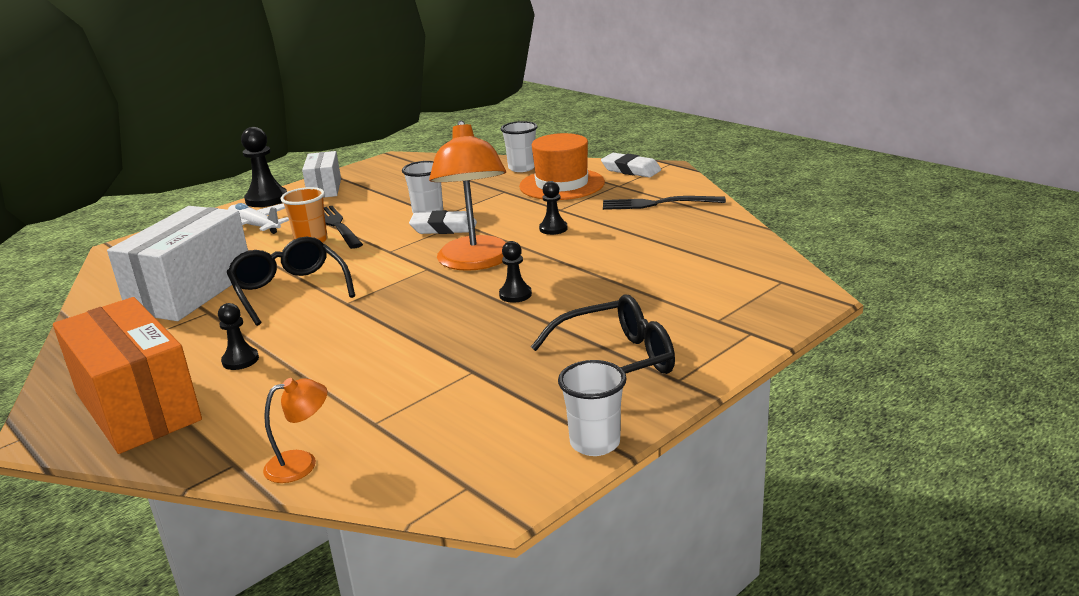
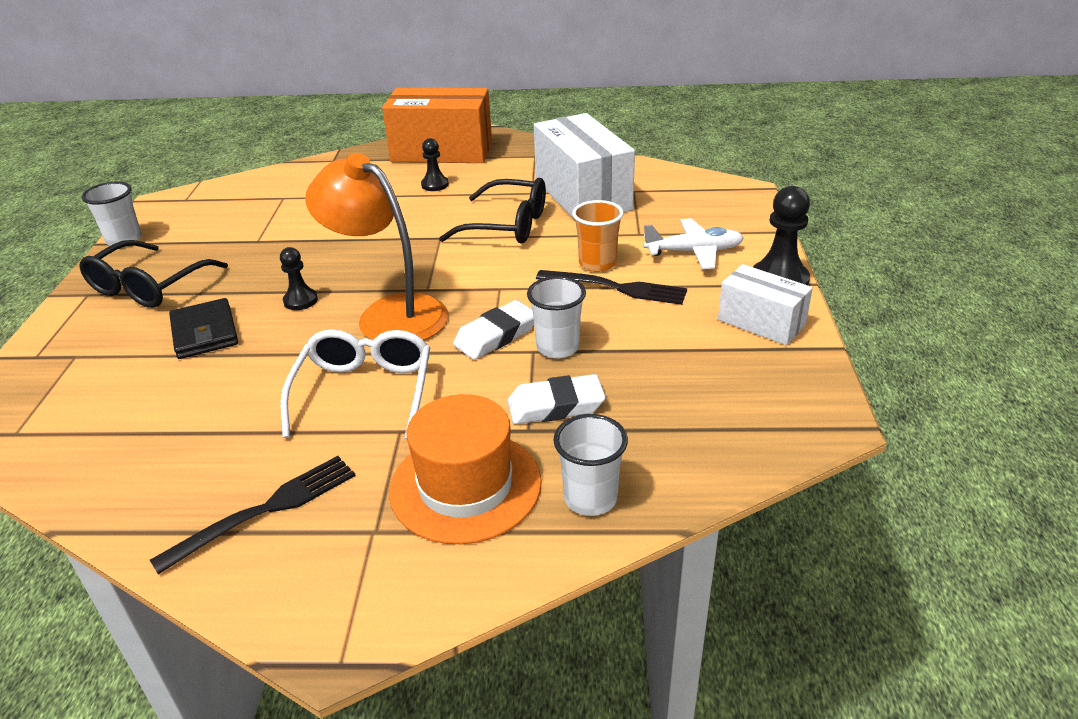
camera: 135 degrees right, 10 degrees up
(301, 463) = (295, 173): orange lamp -> none
(553, 229) = (364, 392): black pawn -> white glasses
(607, 298) = (205, 333): none -> black wallet
(631, 170) = (396, 592): white eraser -> white eraser (556, 406)

